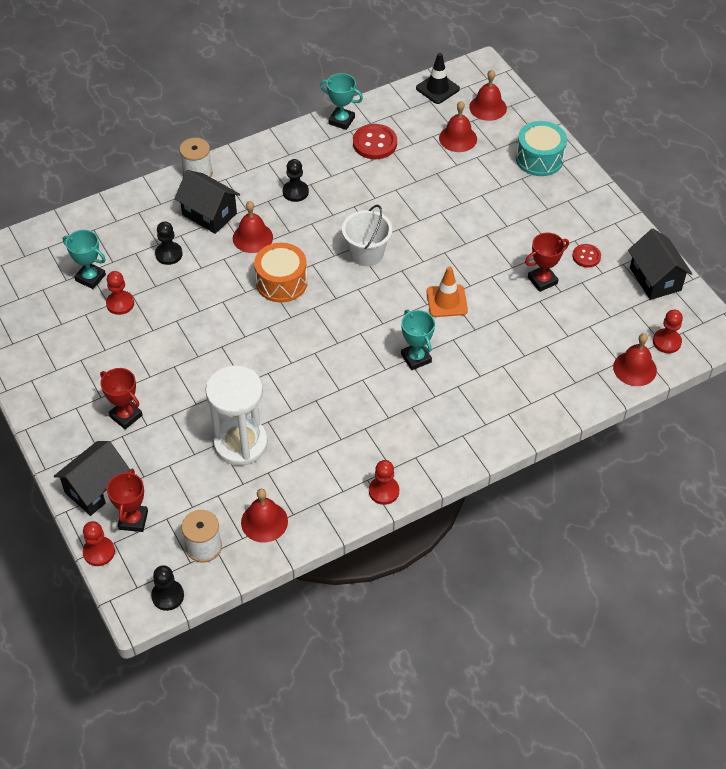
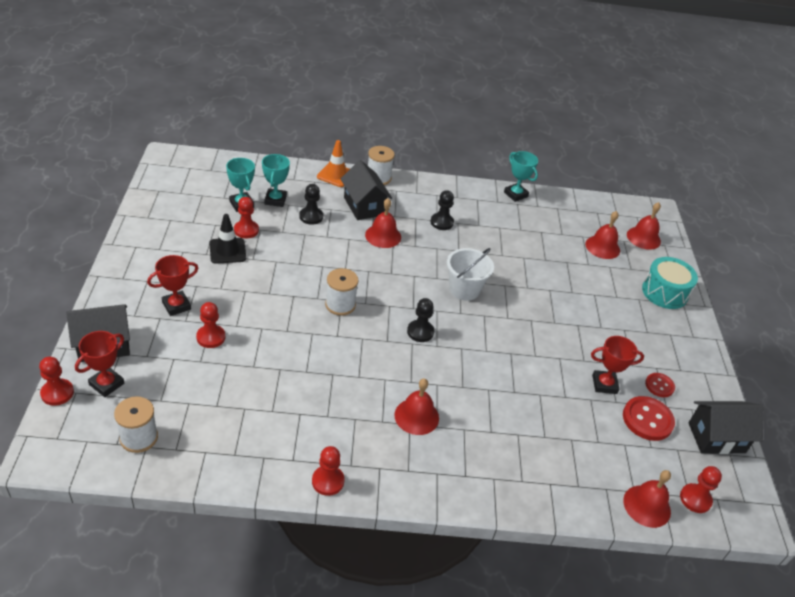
camera: 25 degrees right, 10 degrees down
(126, 416) = (176, 306): red trophy -> red trophy turned 75 degrees clockwise
(168, 596) = (73, 460): black pawn -> black pawn (420, 332)
(183, 427) = (211, 337): none -> red pawn
(240, 443) = (243, 373): white hourglass -> none
(264, 521) = (205, 446): red bell -> red bell (416, 416)
(270, 331) = (340, 305): none -> white spool
(281, 282) = (379, 276): orange drum -> none
(375, 143) = (530, 220): red button -> red button (647, 420)
(416, 358) = (444, 387): turquoise trophy -> turquoise trophy (275, 200)
(437, 88) = (609, 208): black traffic cone -> black traffic cone (227, 251)
(447, 301) = (505, 357): orange traffic cone -> orange traffic cone (336, 175)
(655, 279) = (716, 437): black house -> black house turned 75 degrees clockwise

